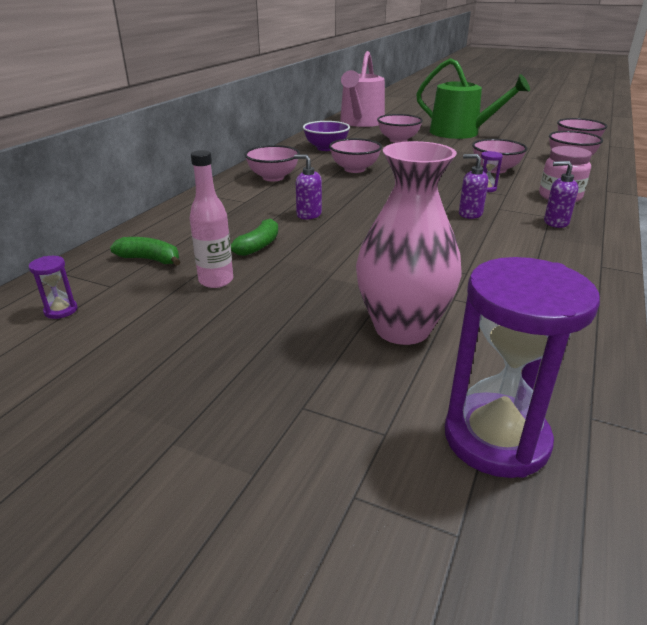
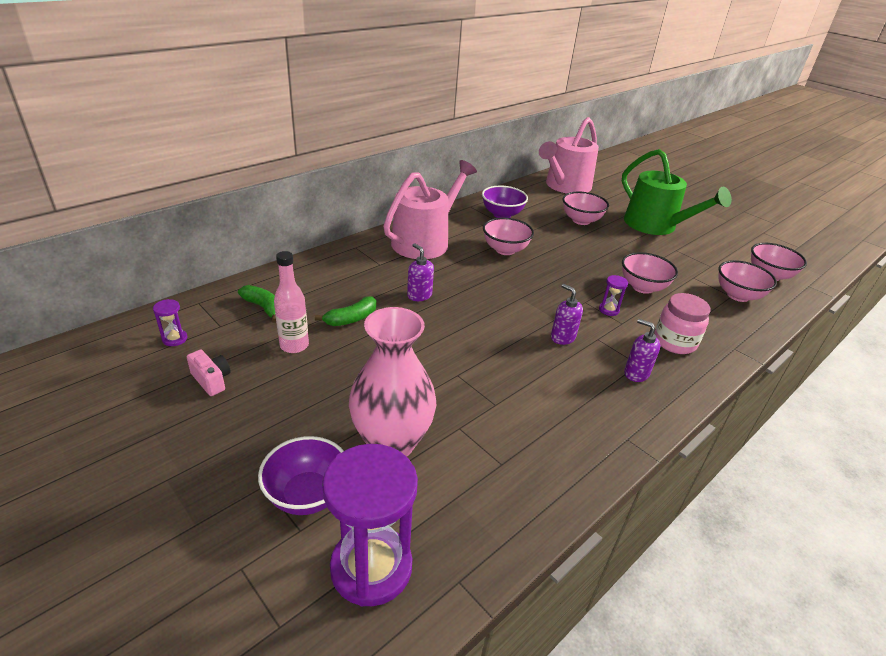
camera: 20 degrees right, 5 degrees up
(144, 334) = (211, 380): none -> pink camera
(273, 177) = (425, 241): pink bowl -> pink watering can
(360, 399) = (307, 495): none -> purple bowl

